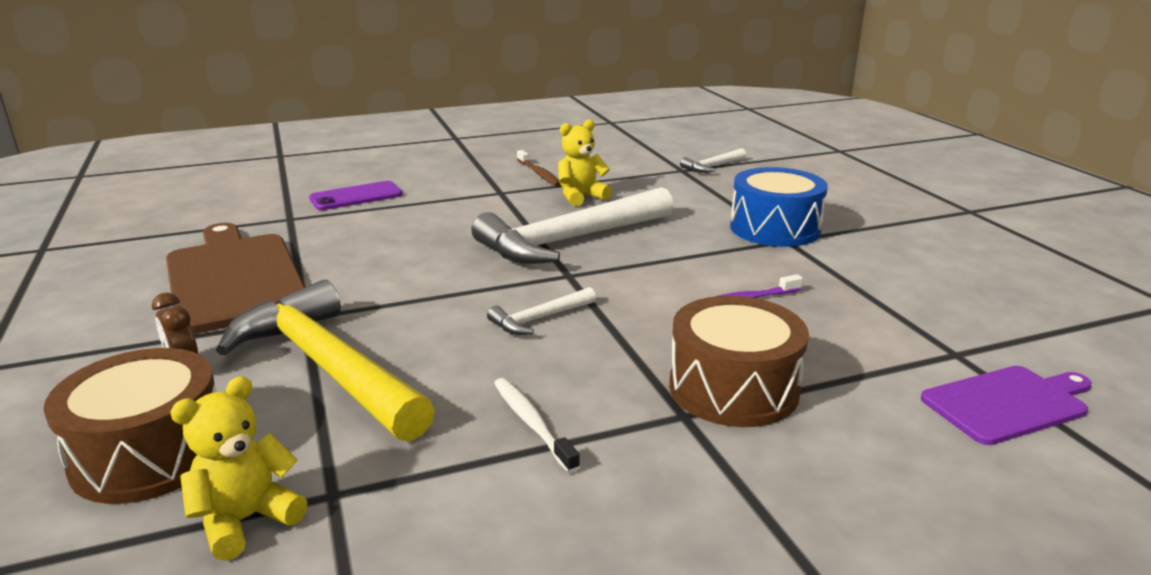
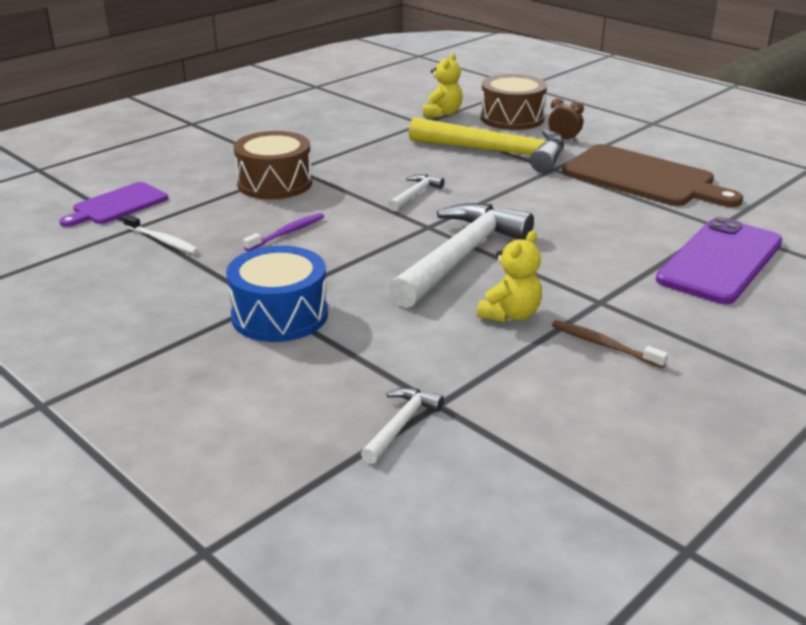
camera: 155 degrees right, 5 degrees up
(356, 196) = (720, 261): purple phone -> purple phone, size x1.74
(532, 423) = (367, 153): white toothbrush -> white toothbrush (162, 240)

